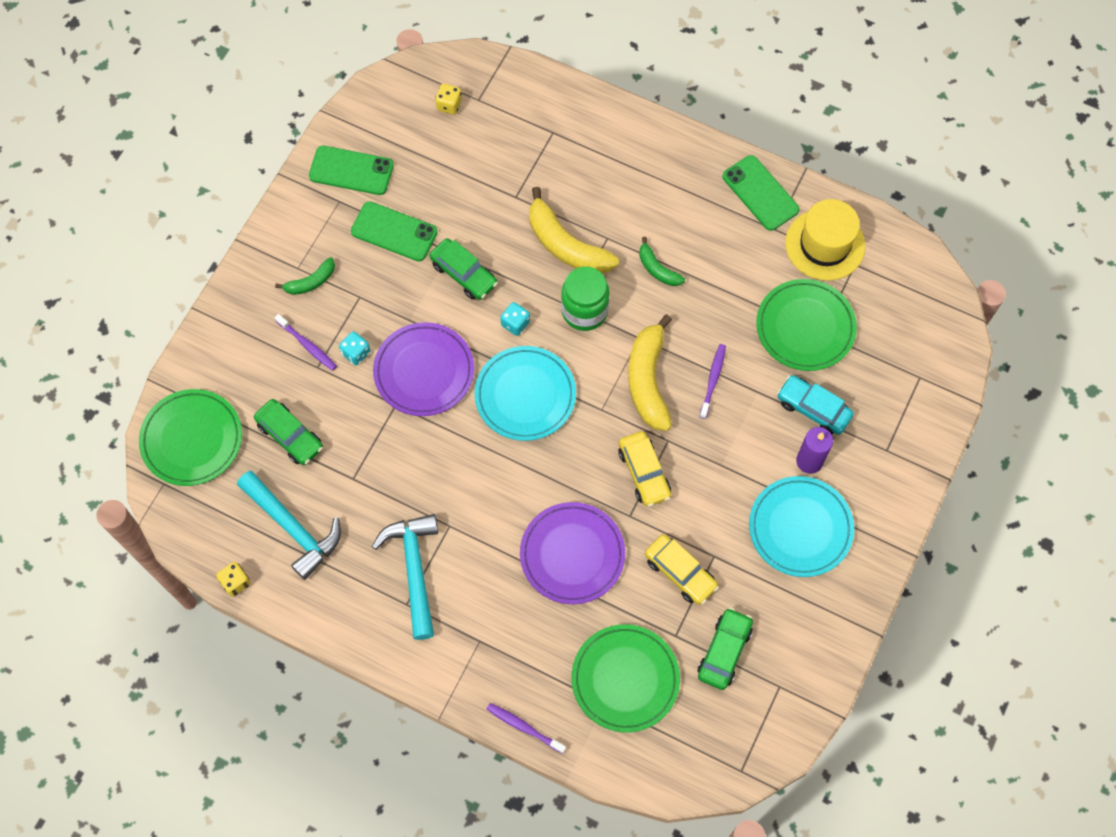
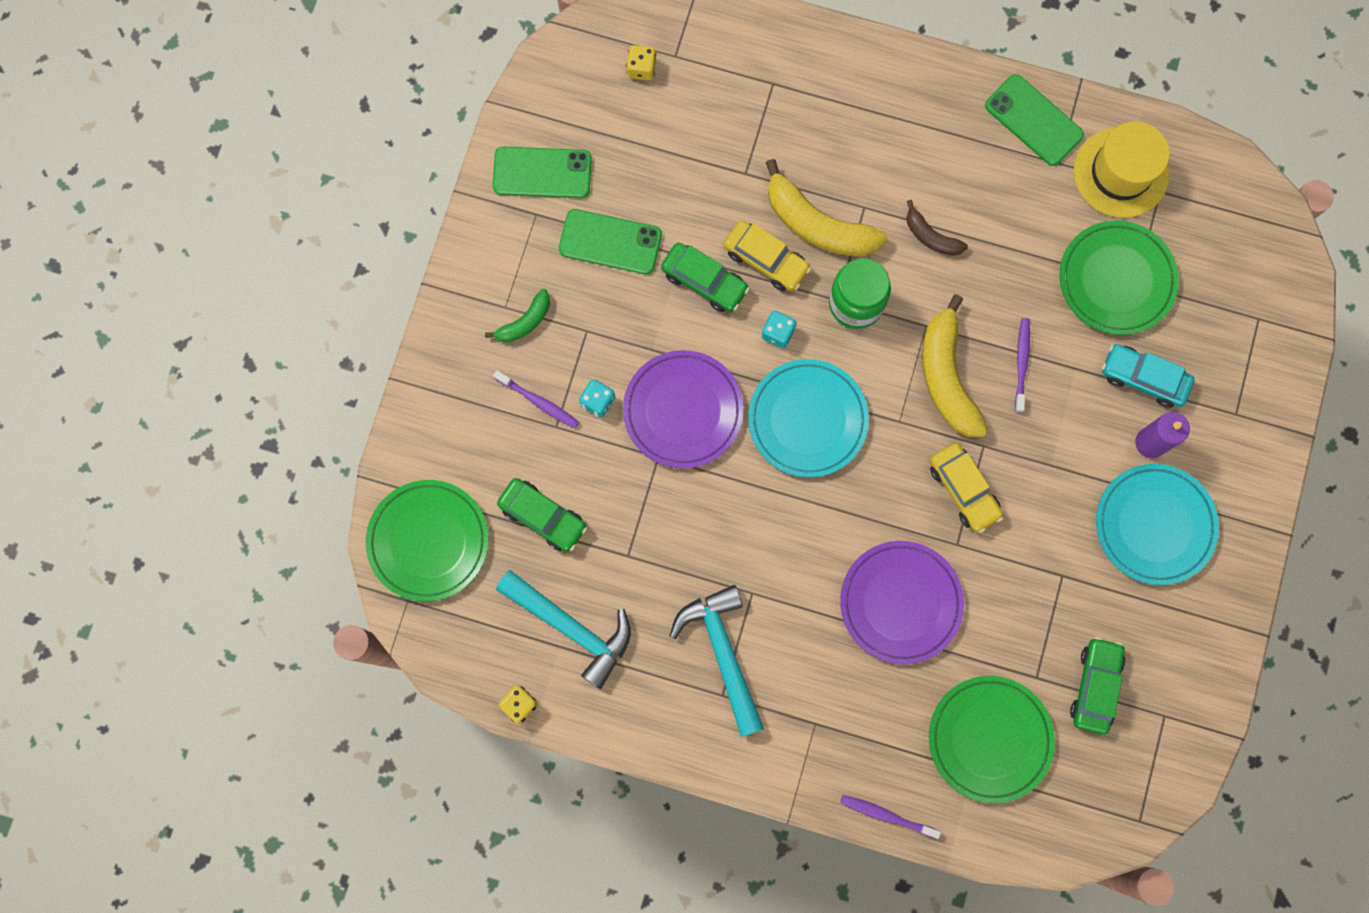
camera: 10 degrees left, 10 degrees up
(657, 269) = (931, 236): green banana -> brown banana
(680, 572) = (1028, 602): yellow car -> yellow car (766, 260)

